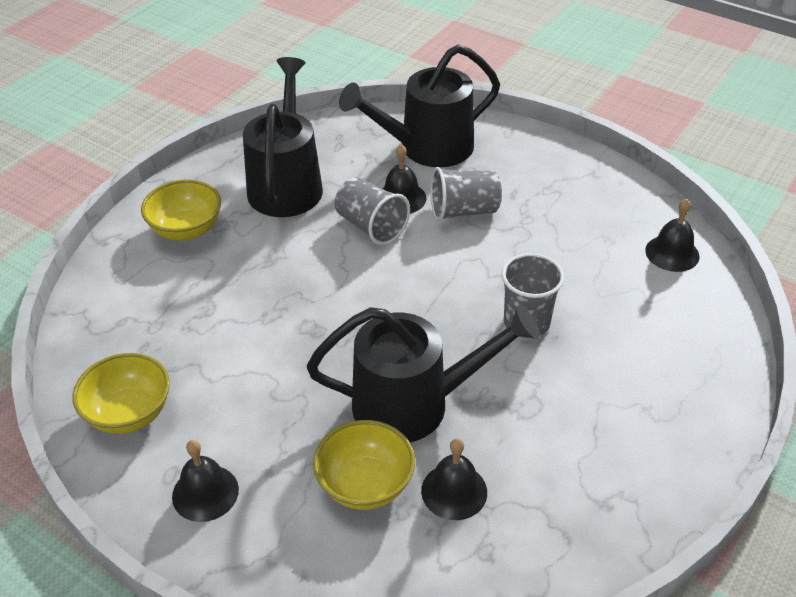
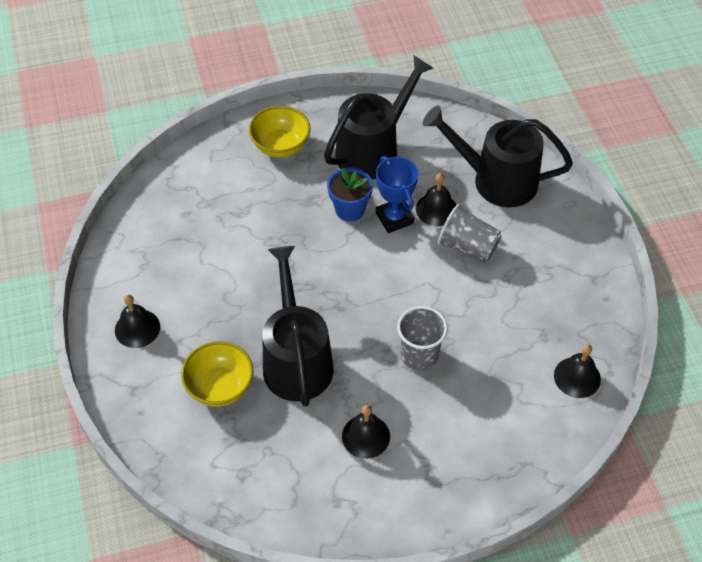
camera: 40 degrees right, 10 degrees up
(129, 413) = (142, 252): yellow bowl -> none
(319, 243) = (350, 209): none -> blue flower pot
(371, 226) = (394, 218): grey cup -> blue trophy
(415, 404) = (296, 359): black watering can -> black watering can turned 135 degrees counterclockwise
(454, 491) = (262, 427): black bell -> black bell (366, 436)

